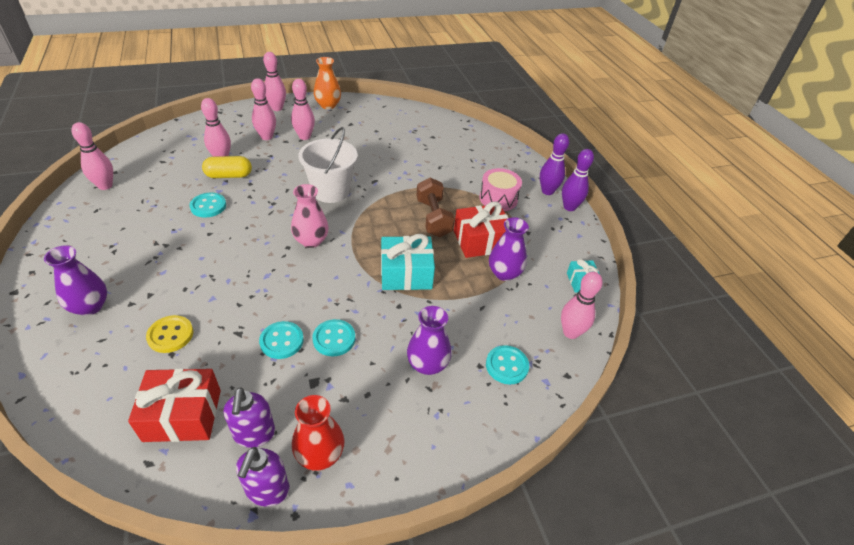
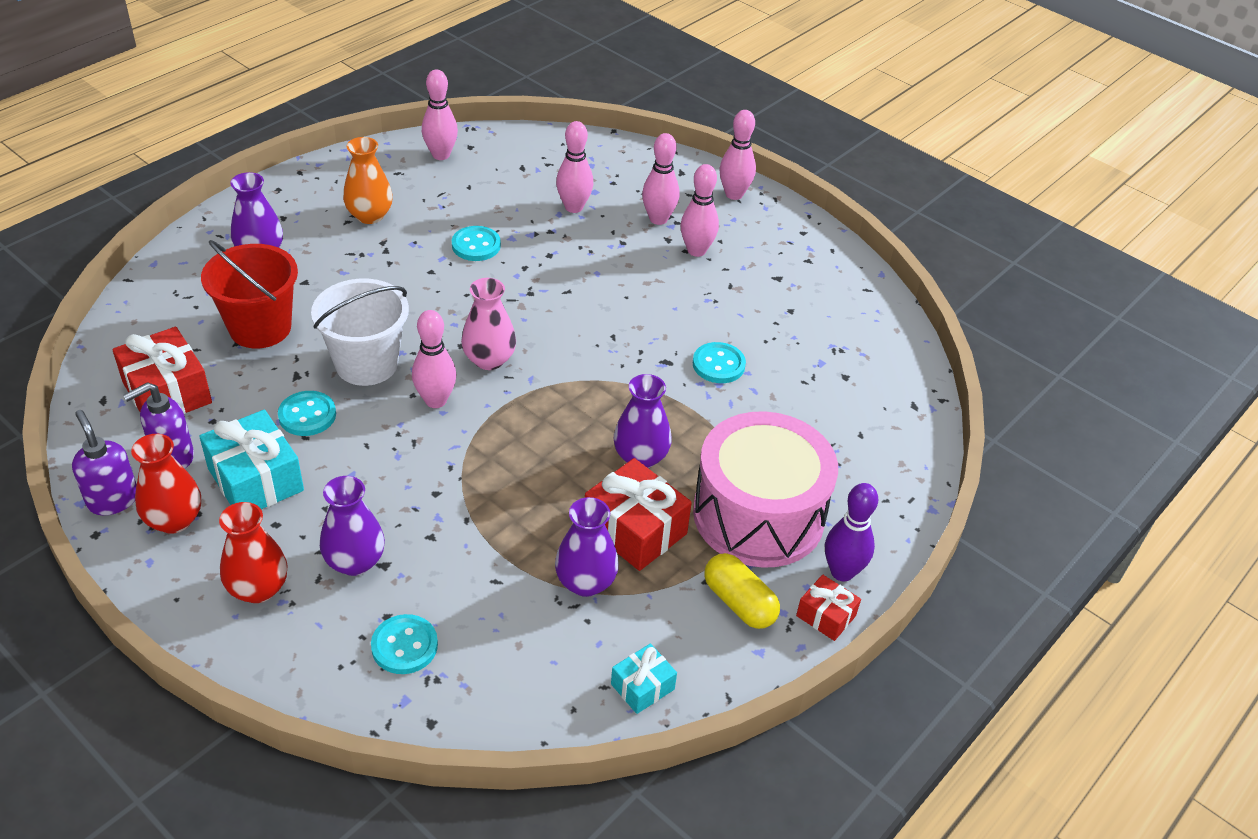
camera: 60 degrees right, 0 degrees up
(170, 335) = (260, 328): yellow button -> red bucket
(229, 175) = (547, 230): yellow capsule -> yellow capsule (739, 602)
(267, 490) = (113, 499): purple soap dispenser -> purple soap dispenser turned 75 degrees clockwise
(328, 105) = (798, 235): orange vase -> orange vase (370, 215)
(331, 191) = (602, 331): white bucket -> white bucket (366, 364)
(334, 339) = (339, 457): turquoise button -> turquoise button (718, 364)
(406, 274) = (500, 475): turquoise gift -> turquoise gift (256, 479)
(418, 424) = (258, 588): none -> red vase
(433, 218) = (640, 457): brown dumbbell -> purple vase
(498, 199) = (758, 515): pink drum -> pink drum, size x1.85
(569, 207) = (826, 616): purple bowling pin -> red gift
(570, 332) = (518, 703): pink bowling pin -> pink bowling pin (435, 400)

